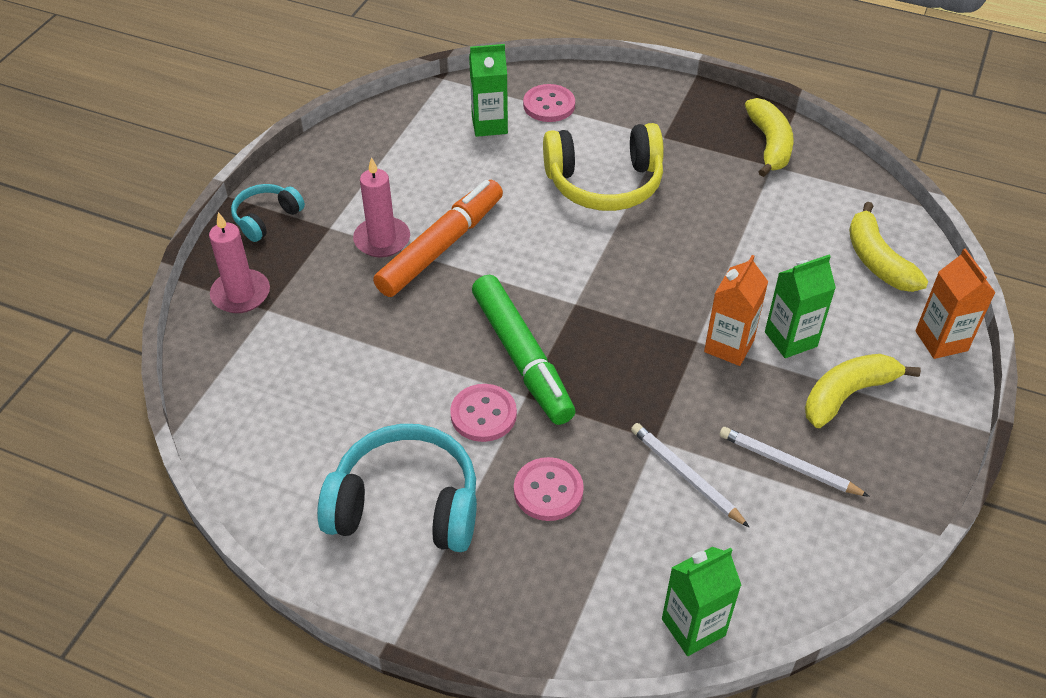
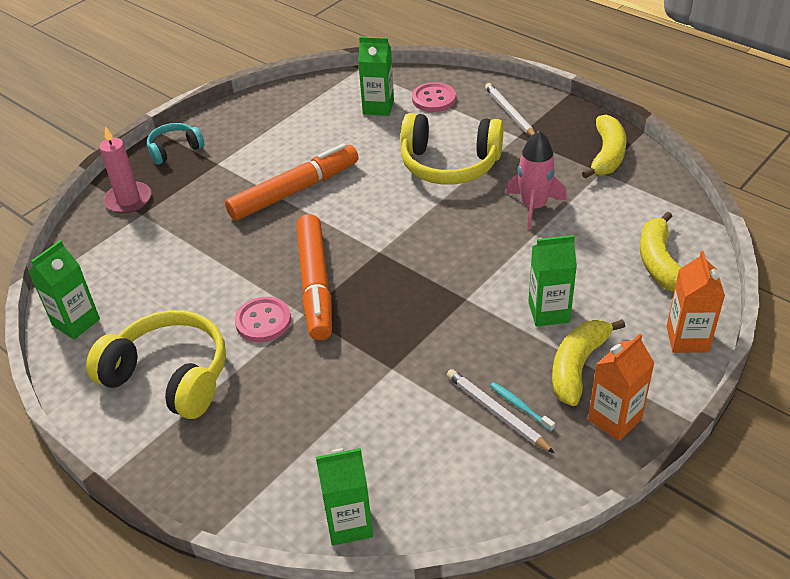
camera: 20 degrees right, 5 degrees down
(255, 463) = (76, 322): none -> green carton
(382, 240) = (252, 178): pink candle -> none
(406, 505) = (169, 376): turquoise headphones -> yellow headphones
(522, 357) = (315, 284): green marker -> orange marker
(548, 491) = (284, 389): pink button -> none
(686, 476) = (403, 402): white pencil -> white pencil (510, 113)
(719, 219) = (533, 207): none -> pink rocket
(729, 346) = (491, 307): orange carton -> orange carton (614, 419)
(809, 452) = (520, 406): none -> turquoise toothbrush
(847, 395) = (577, 366): yellow banana -> yellow banana turned 45 degrees counterclockwise

